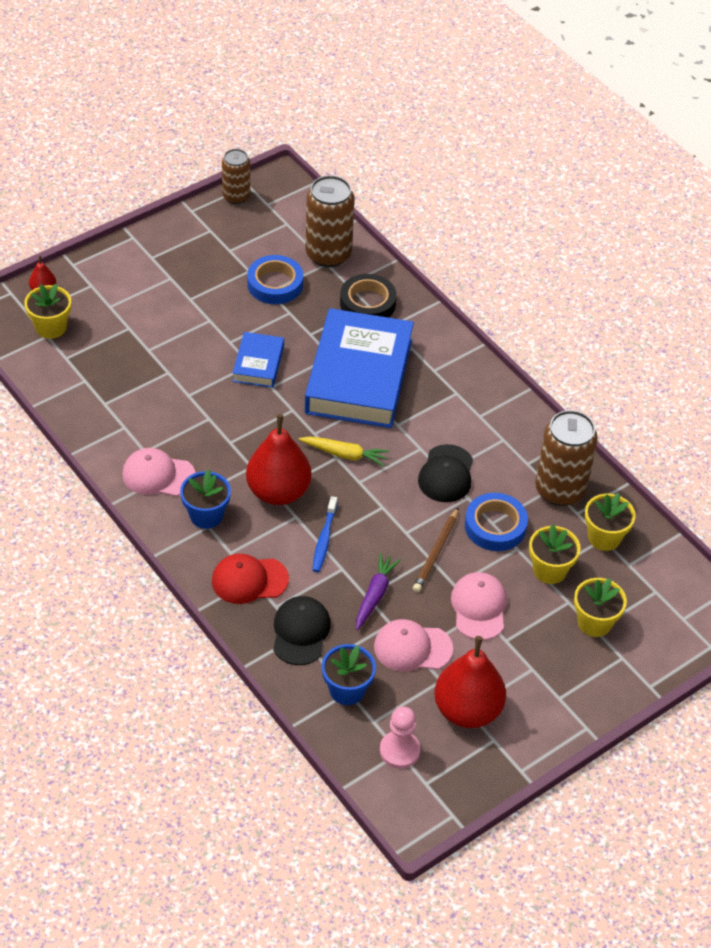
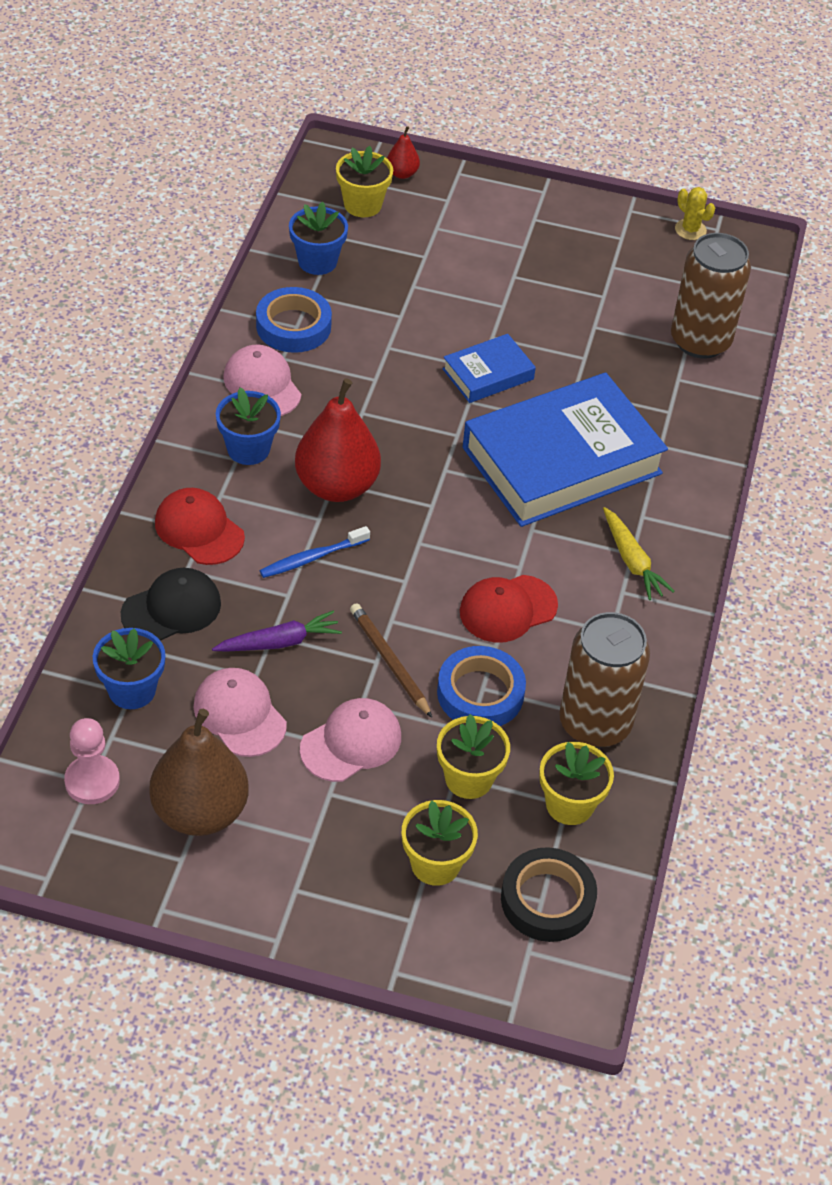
camera: 50 degrees right, 0 degrees up
(78, 381) = (317, 261): none -> blue flower pot
(236, 196) = (690, 230): brown can -> yellow cactus
(275, 284) = (609, 325): blue tape -> blue tape (293, 326)
(344, 454) = (442, 509): yellow carrot -> yellow carrot (632, 561)
(367, 303) = (671, 409): black tape -> black tape (547, 900)
(436, 552) = (389, 661): brown pencil -> brown pencil turned 75 degrees clockwise
(446, 474) = (507, 609): black cap -> red cap
(467, 710) = (200, 812): red pear -> brown pear

